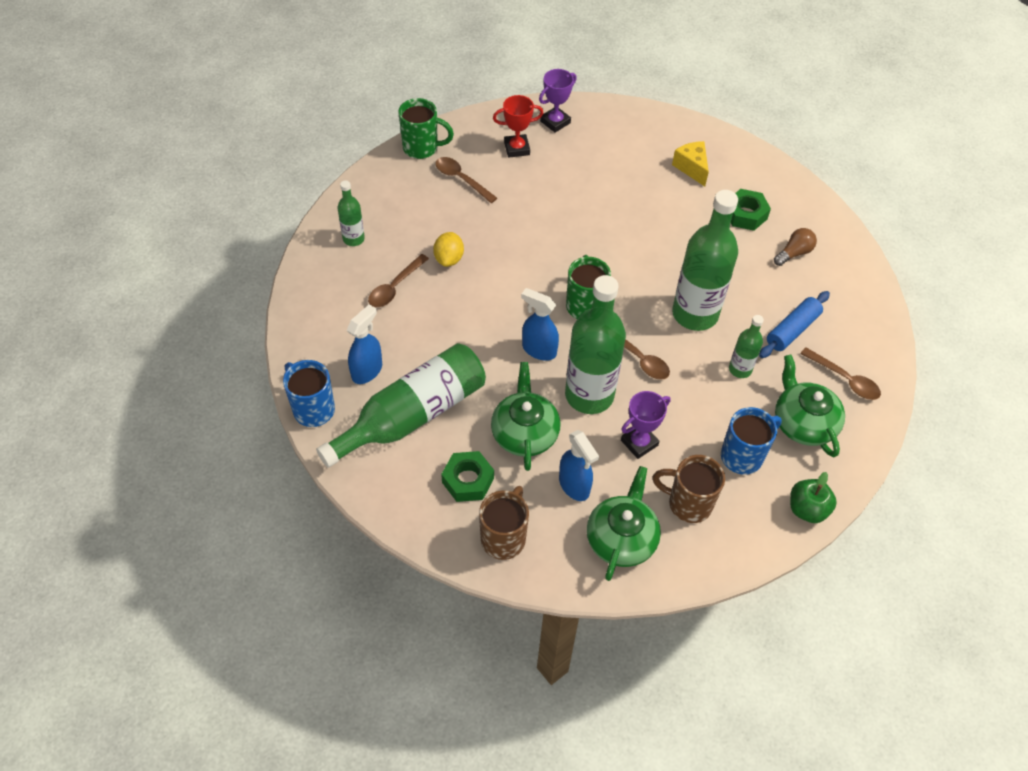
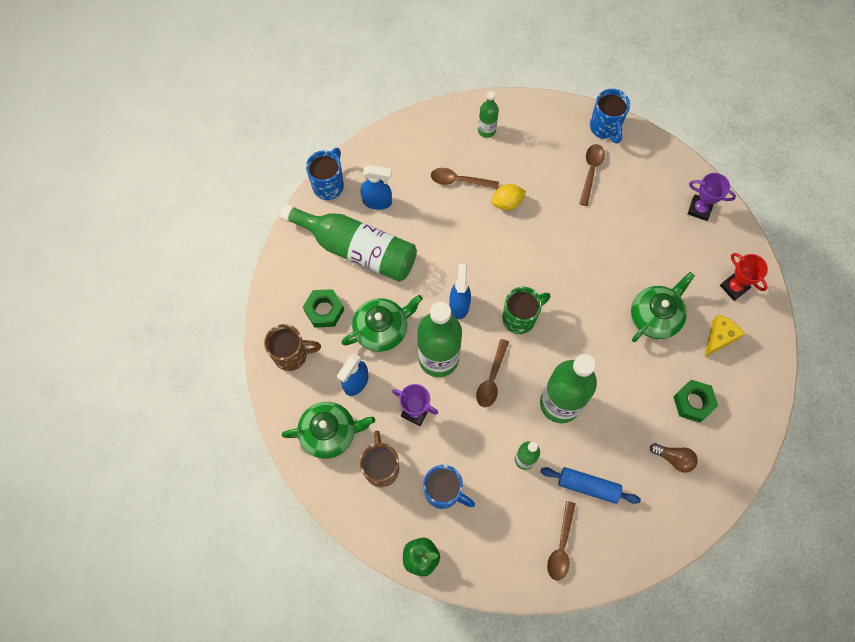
camera: 65 degrees right, 15 degrees up
(422, 148) = (605, 128): green mug -> blue mug
(517, 148) = (650, 194): red trophy -> red trophy (734, 287)
(803, 423) = (499, 527): green teapot -> green teapot (655, 316)

